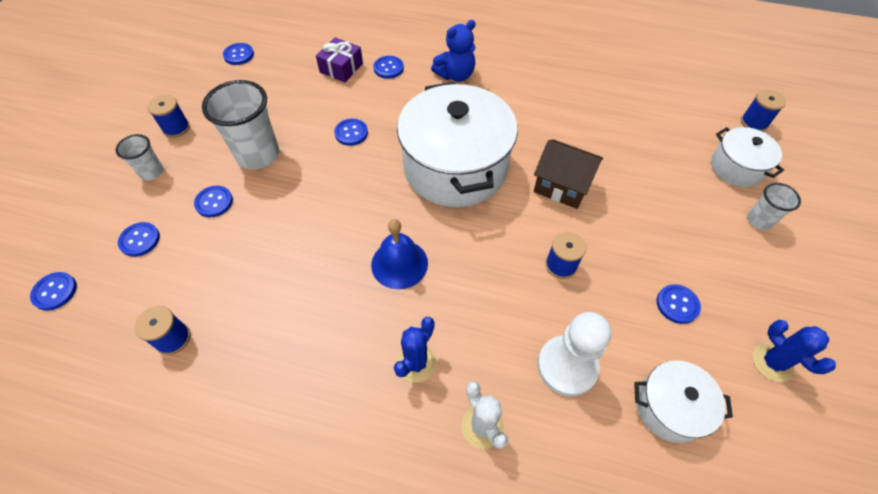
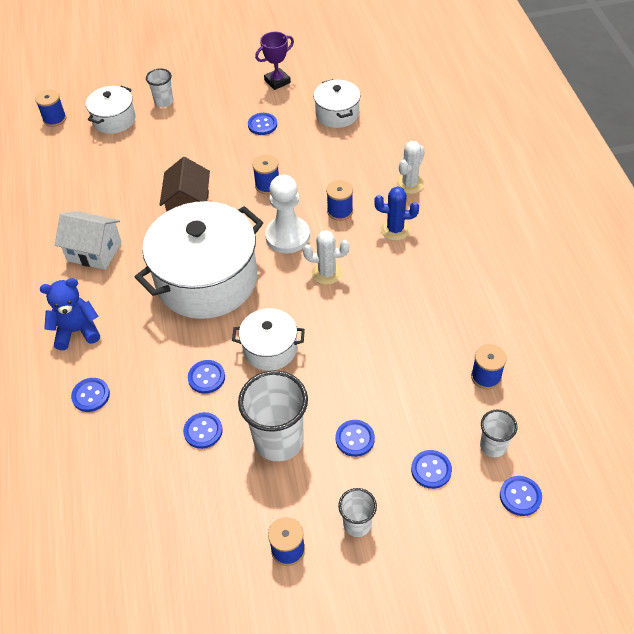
camera: 115 degrees left, 5 degrees down
(110, 299) = (493, 446): none -> white cup
(239, 55) = (134, 573): blue button -> blue button (203, 431)
(341, 68) = (110, 441): purple gift -> none
(345, 183) = (270, 349): none -> white pot
(399, 263) = (327, 273): blue bell -> white cactus
(455, 75) = (77, 331): blue teddy bear -> blue teddy bear turned 45 degrees counterclockwise
(480, 318) = (340, 211): none -> blue spool
(539, 105) = (94, 251): none -> white house
(567, 366) = (343, 160): white pawn -> white pawn (287, 236)
(772, 362) = (277, 81): blue cactus -> purple trophy

